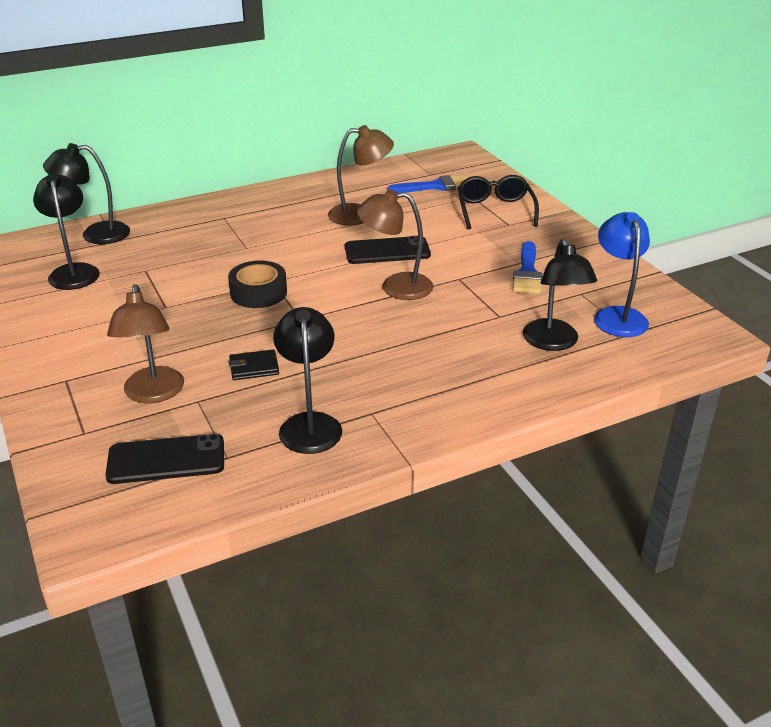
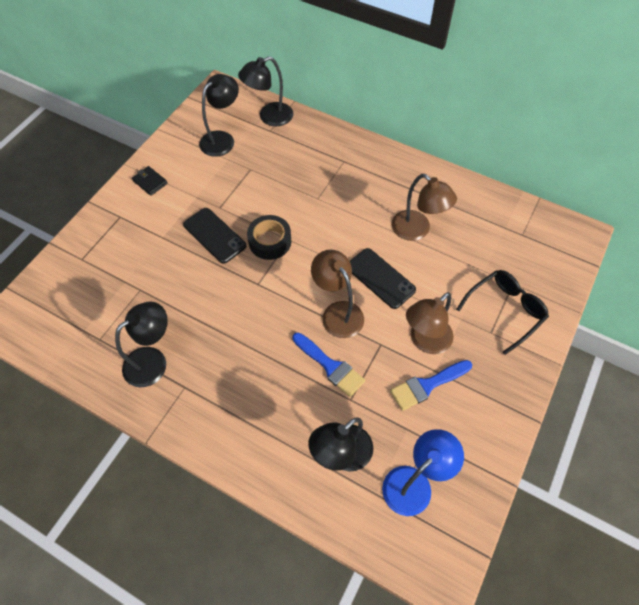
camera: 55 degrees right, 25 degrees up
(95, 234) = (269, 117): black lamp -> black lamp turned 75 degrees counterclockwise
(153, 394) = (132, 264): brown lamp -> brown lamp (425, 341)
(166, 460) = (80, 312): black phone -> black phone (214, 235)
(254, 367) = (189, 294): black wallet -> black wallet (150, 182)
(435, 186) = (505, 249): blue brush -> blue brush (330, 366)

